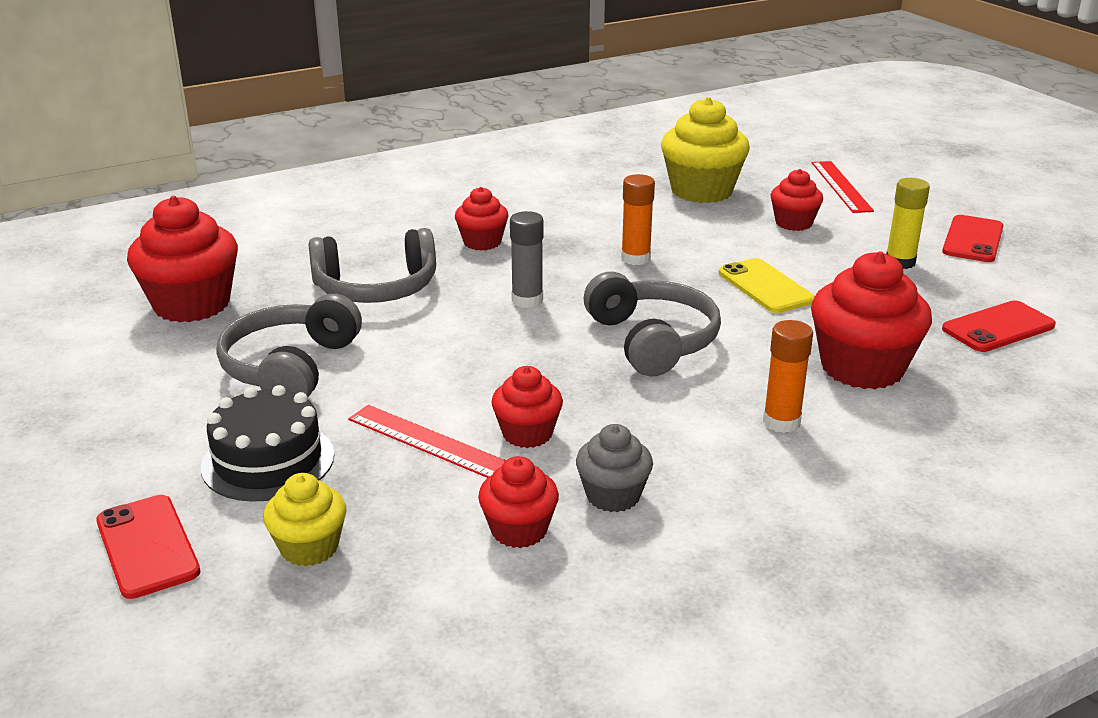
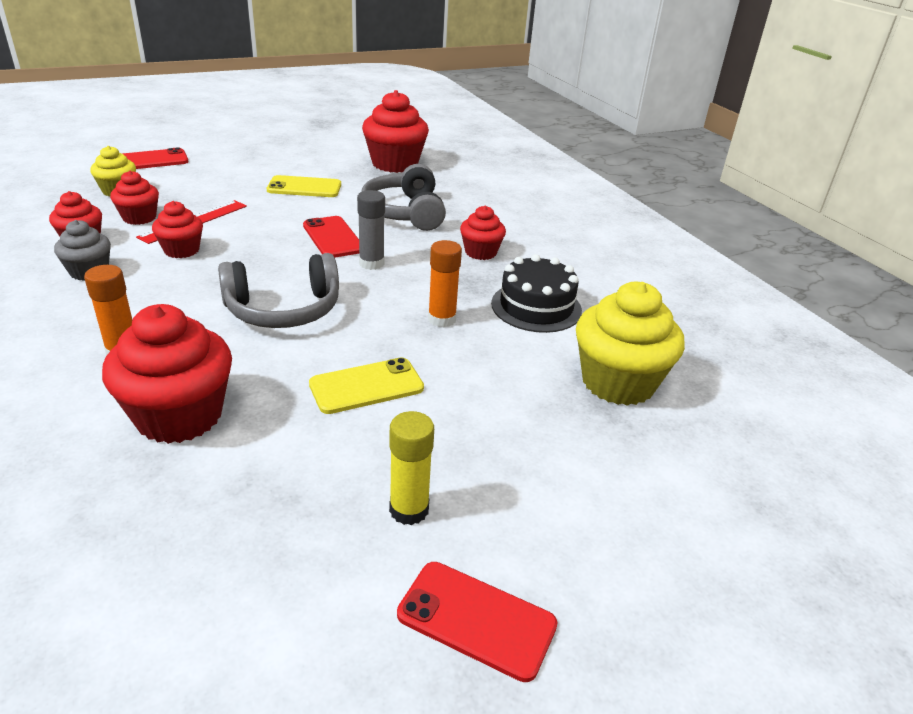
camera: 90 degrees right, 5 degrees up
(268, 461) = (205, 182): black cake -> black cake (536, 307)
(290, 368) = (304, 187): grey headphones -> yellow phone
(793, 223) = (529, 438): red cupcake -> red cupcake (139, 218)
(841, 186) = (663, 511): red ruler -> none
(998, 327) = (208, 555): red phone -> red phone (333, 238)

